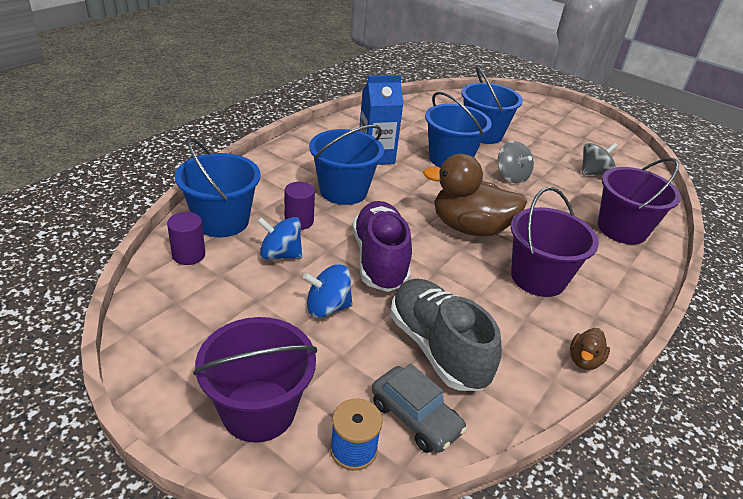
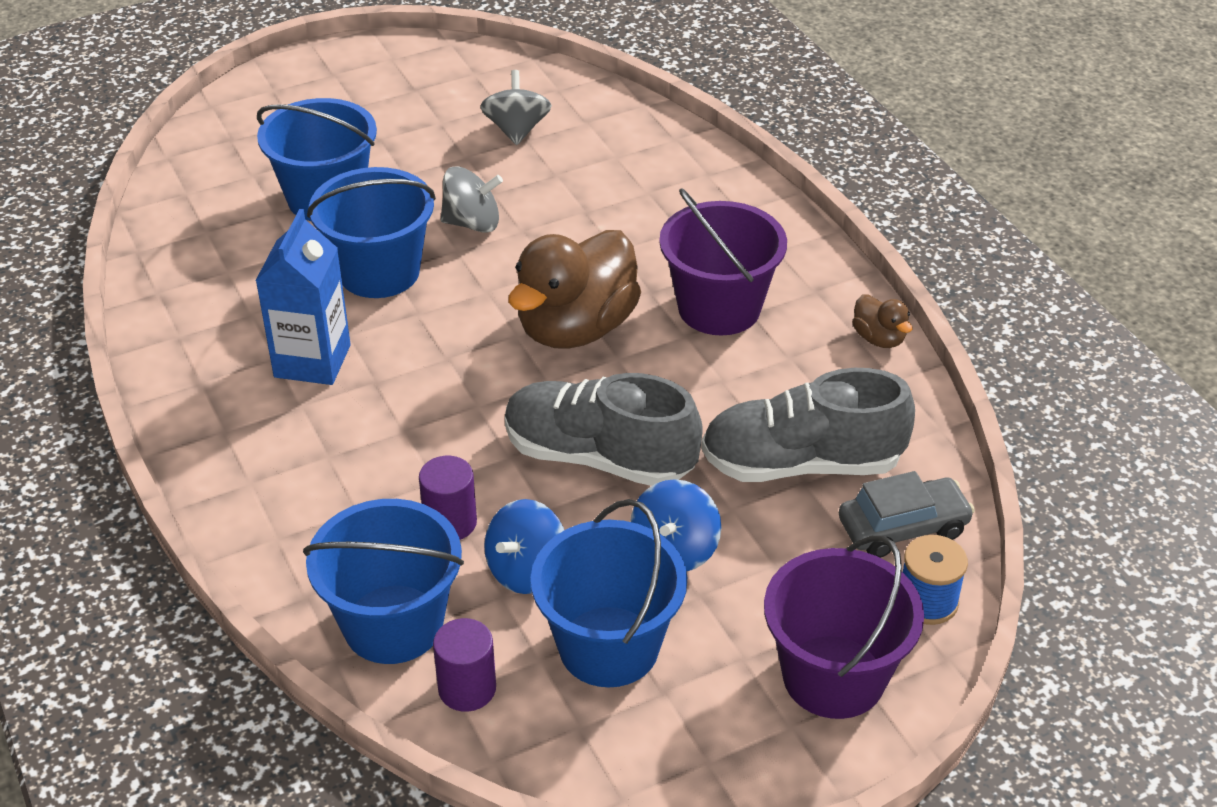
camera: 60 degrees left, 5 degrees up
(343, 191) = (394, 439): blue bucket -> blue bucket (608, 646)
(379, 260) = (599, 457): purple shoe -> grey shoe
(622, 229) = (663, 175): purple bucket -> none

